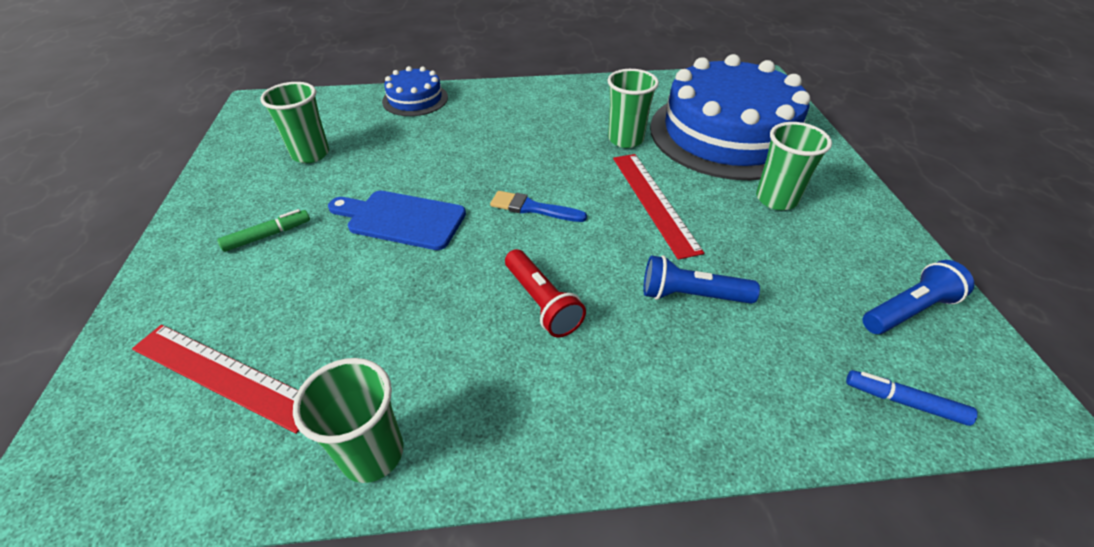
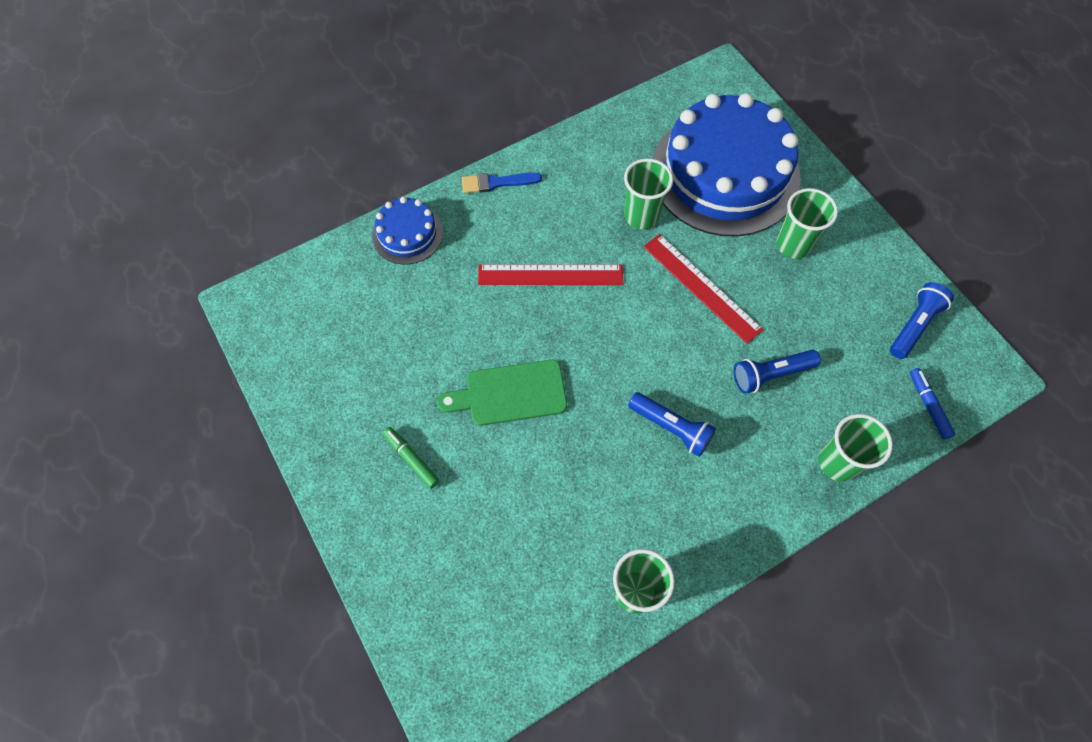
camera: 25 degrees left, 20 degrees up
(223, 375) = (491, 588): red ruler -> red ruler (550, 275)
(268, 235) = (411, 459): green marker -> green marker turned 75 degrees counterclockwise
(311, 154) = (366, 352): green cup -> green cup (837, 462)
(401, 219) = (510, 393): blue cutting board -> green cutting board
(533, 208) = (610, 335): blue brush -> blue brush (496, 183)
(542, 303) = (671, 428): red flashlight -> blue flashlight
(904, 402) = (928, 405): blue marker -> blue marker turned 75 degrees clockwise

